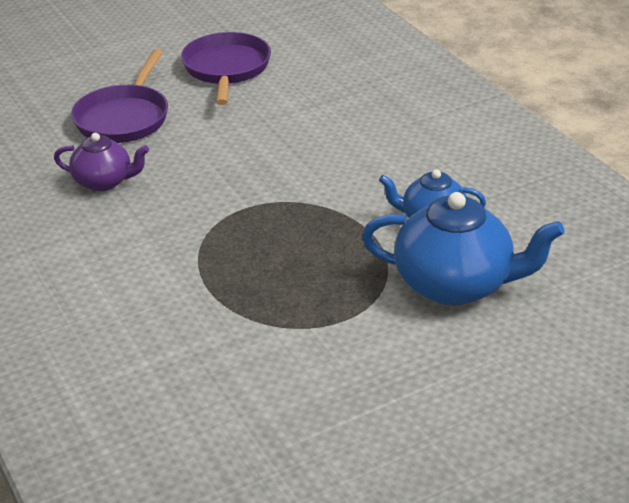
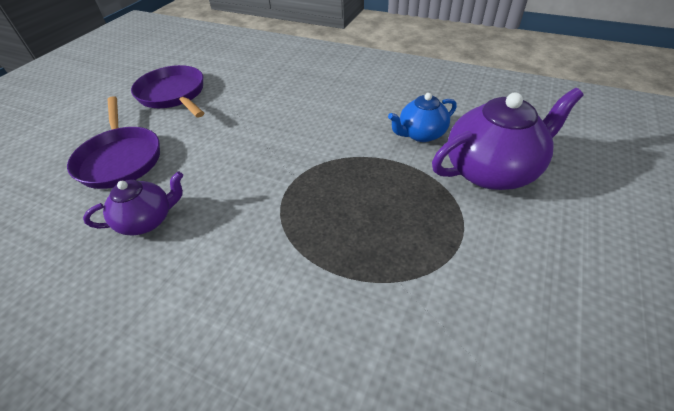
camera: 35 degrees left, 10 degrees up
(455, 285) = (491, 170): blue teapot -> purple teapot

